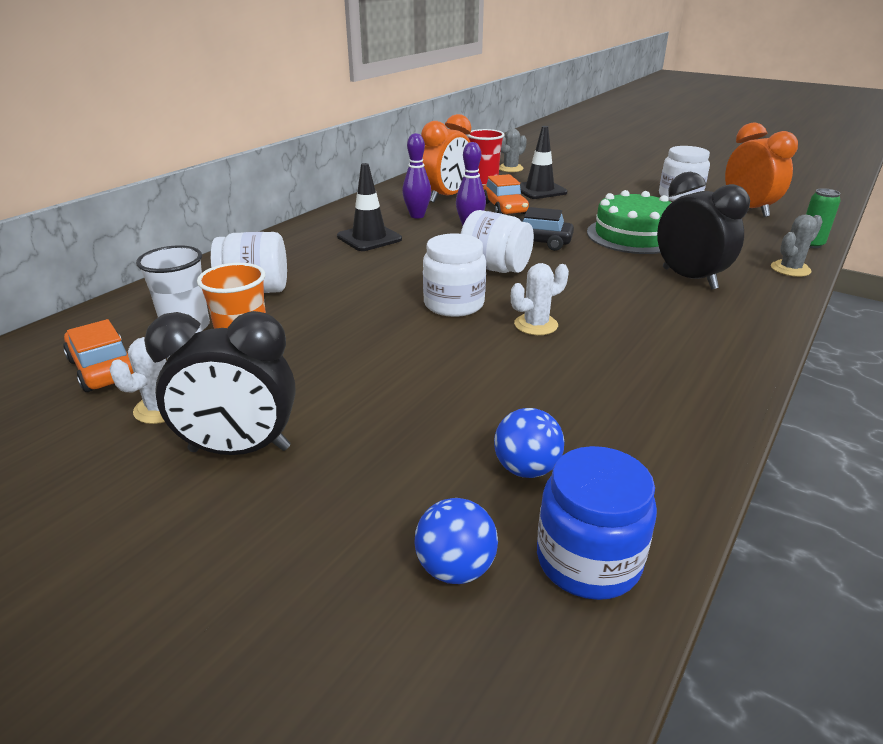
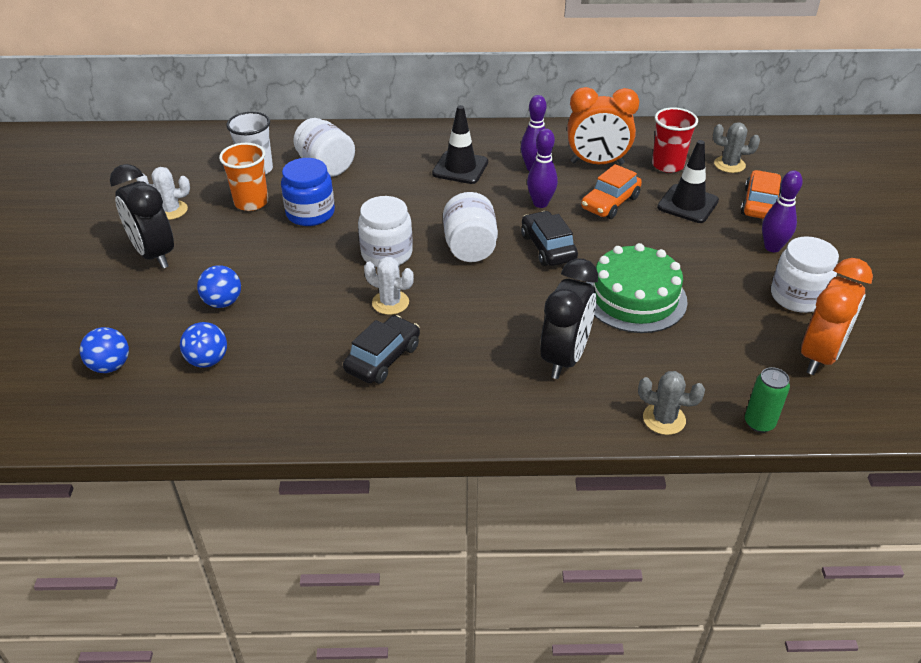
camera: 55 degrees right, 10 degrees up
(103, 368) = (191, 171): orange car -> orange car (760, 204)
(418, 423) = (223, 302): none -> blue ball
(588, 560) = (143, 410): blue jar -> blue jar (310, 213)
(619, 186) = (772, 247): none -> purple bowling pin
(622, 354) = (383, 358): none -> black car

